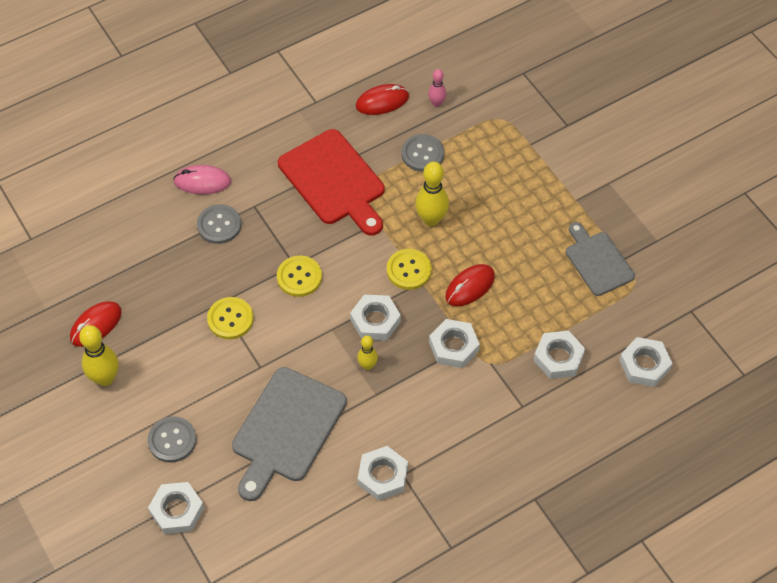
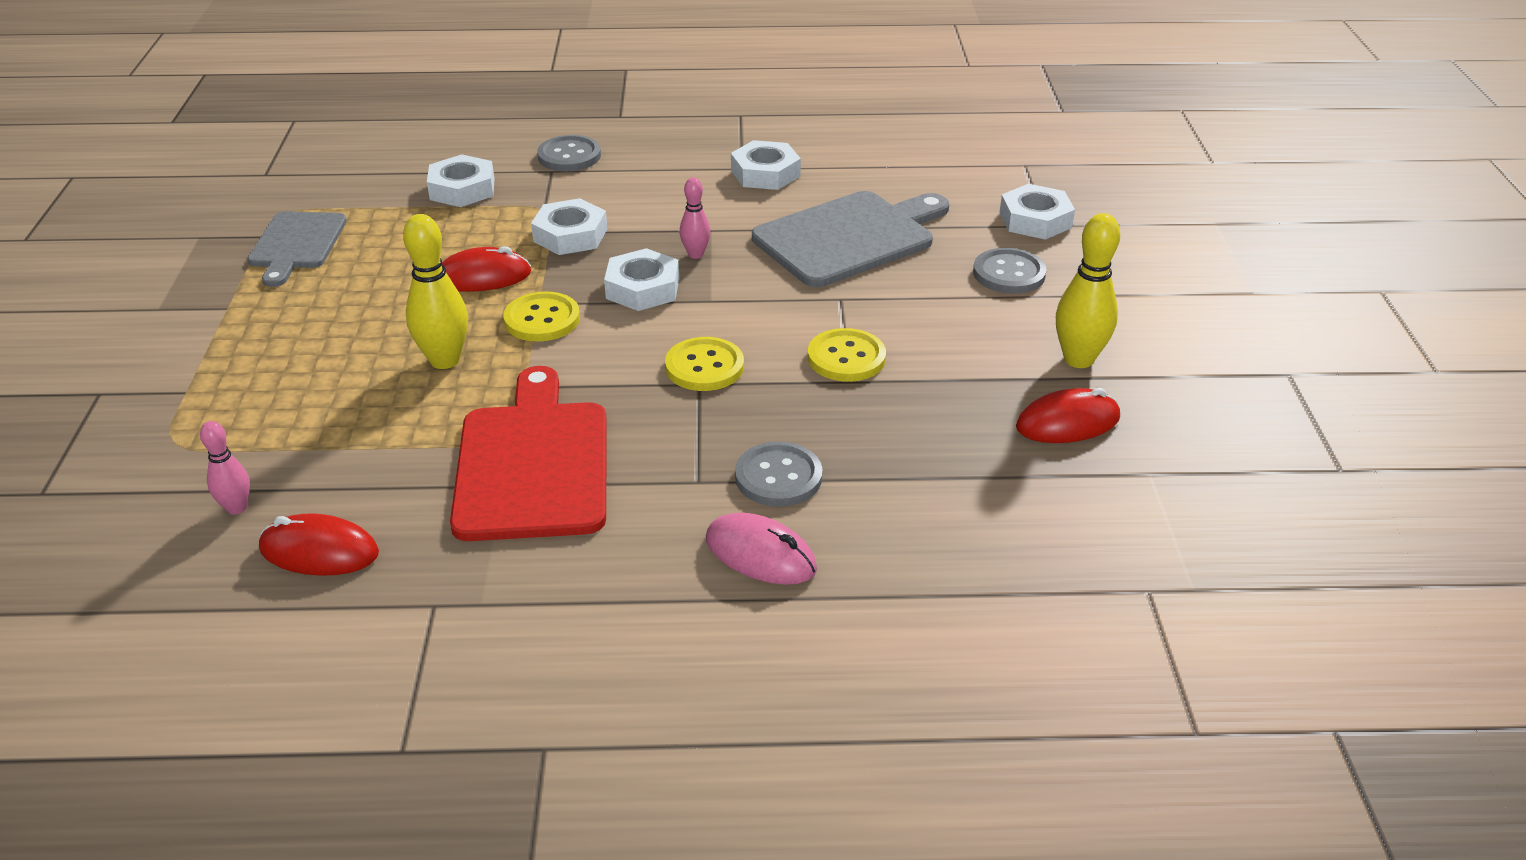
camera: 150 degrees left, 20 degrees down
(367, 365) = (695, 254): yellow bowling pin -> pink bowling pin
(422, 154) = (354, 444): grey button -> grey button (569, 156)
(644, 365) = (379, 156): white nut -> none

